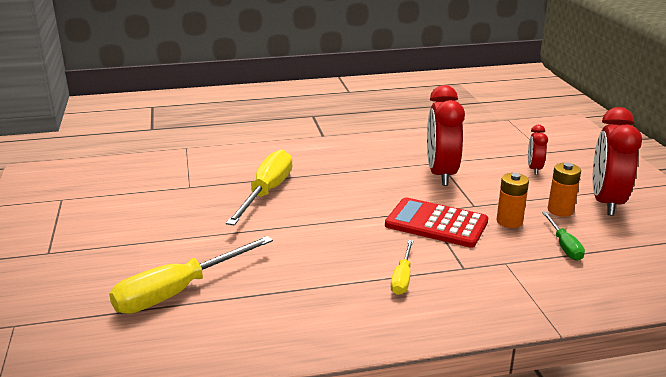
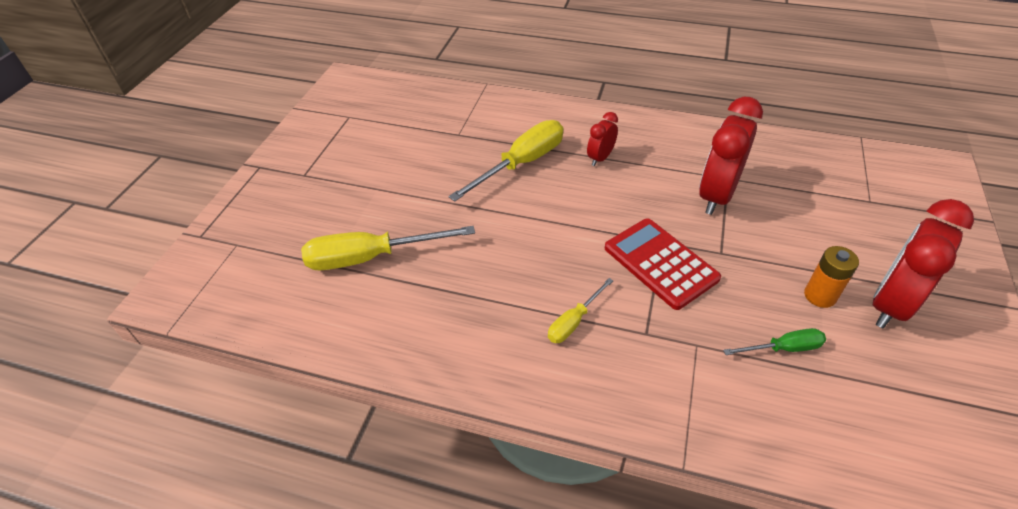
camera: 30 degrees right, 20 degrees up
(509, 221) = (744, 290): orange battery -> none
(534, 169) = (835, 223): red clock -> red clock (600, 158)
(564, 246) = (783, 348): green screwdriver -> green screwdriver turned 120 degrees counterclockwise

